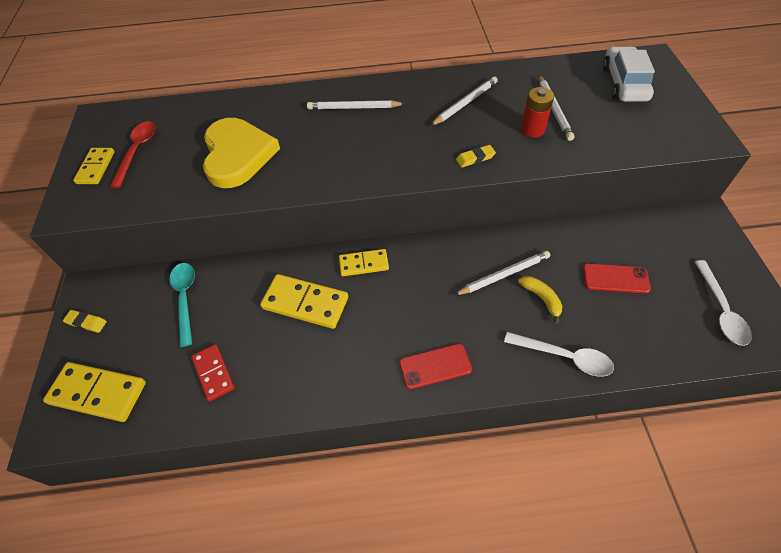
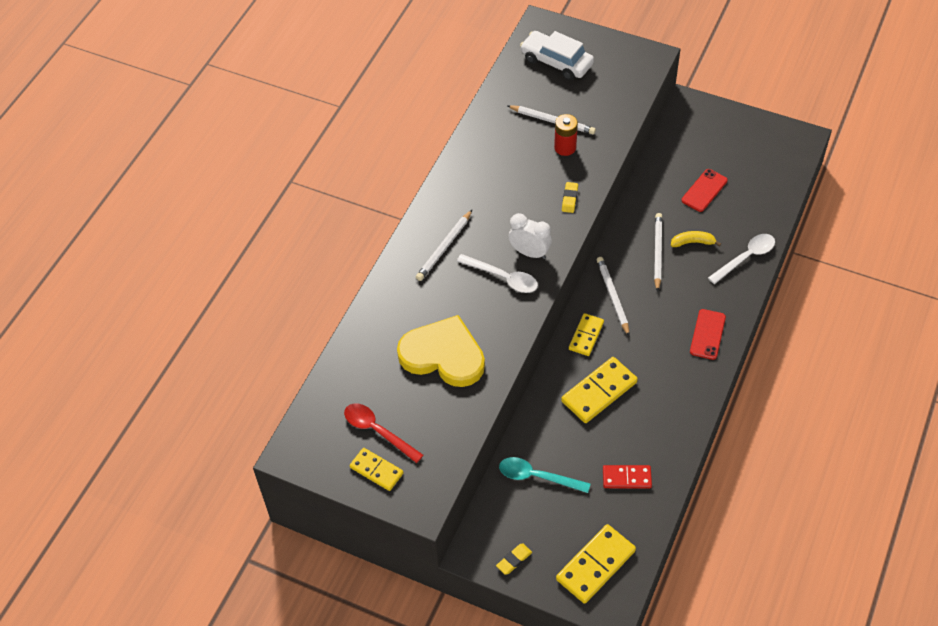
camera: 60 degrees left, 0 degrees up
(389, 159) = (529, 253): none -> white clock
(465, 103) = (500, 171): white pencil -> white pencil (612, 296)
(720, 310) = (764, 153): white spoon -> white spoon (503, 278)

